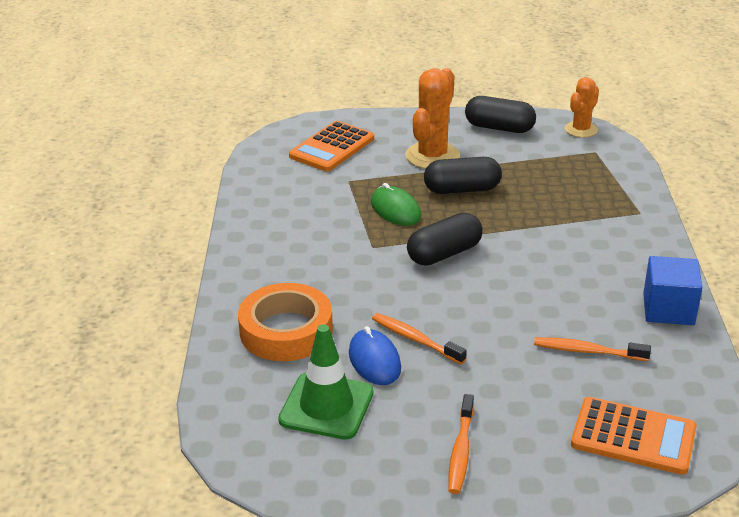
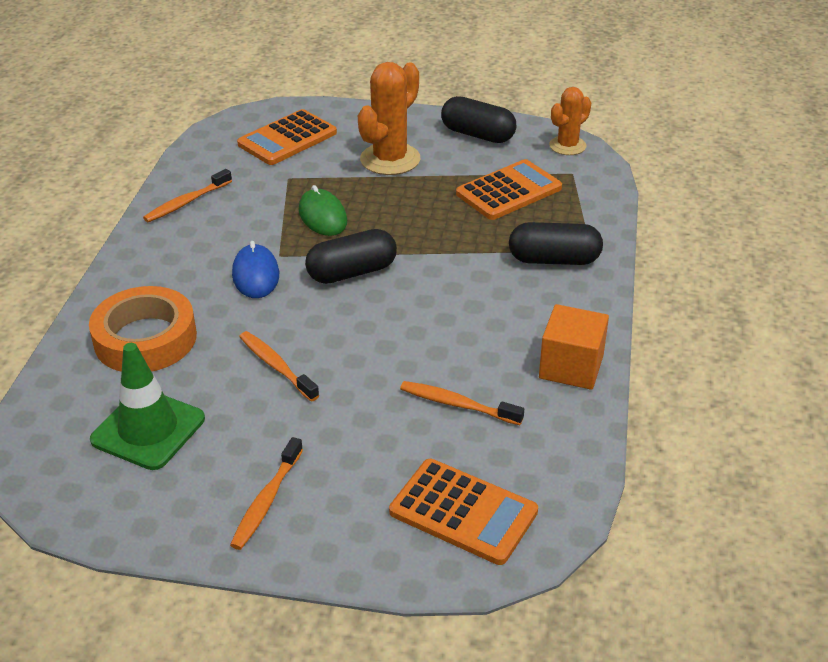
camera: 10 degrees right, 5 degrees up
(266, 211) = (186, 202): none -> orange toothbrush
(374, 360) = (222, 384): blue mouse -> blue mouse (255, 275)
(462, 189) = (404, 201): black capsule -> black capsule (554, 259)
(548, 172) = (509, 191): none -> orange calculator
(668, 309) = (571, 367): blue cube -> orange cube

